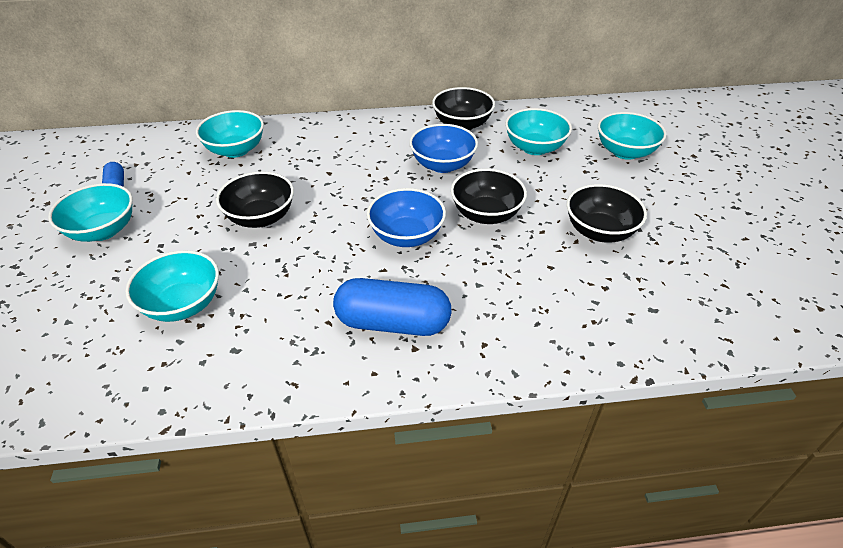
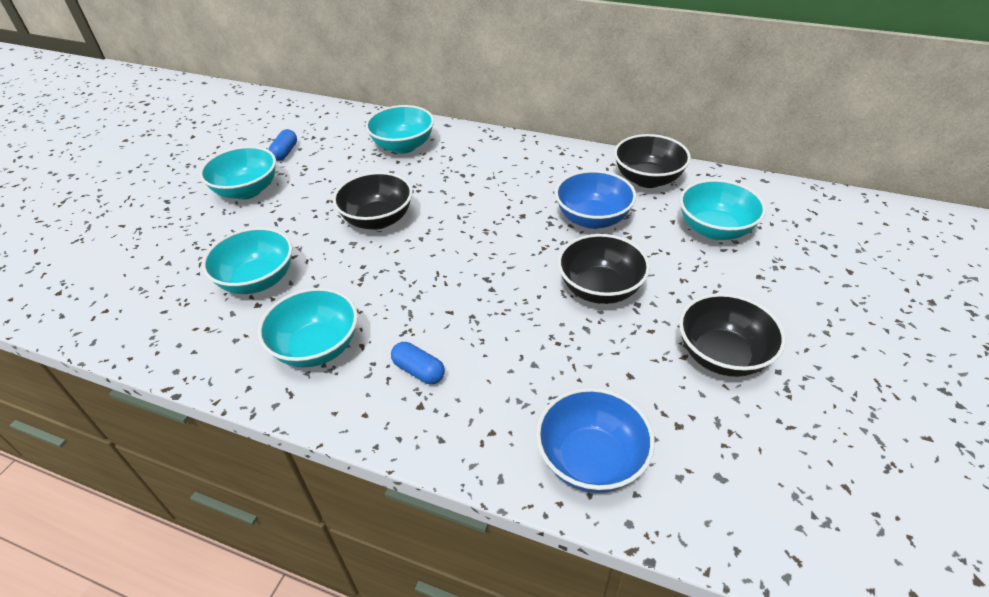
camera: 30 degrees right, 0 degrees up
(393, 323) = (419, 371): blue capsule -> blue capsule, size x0.48
(406, 236) = (498, 284): blue bowl -> blue bowl (591, 460)
(625, 152) = (832, 268): turquoise bowl -> turquoise bowl (317, 347)

